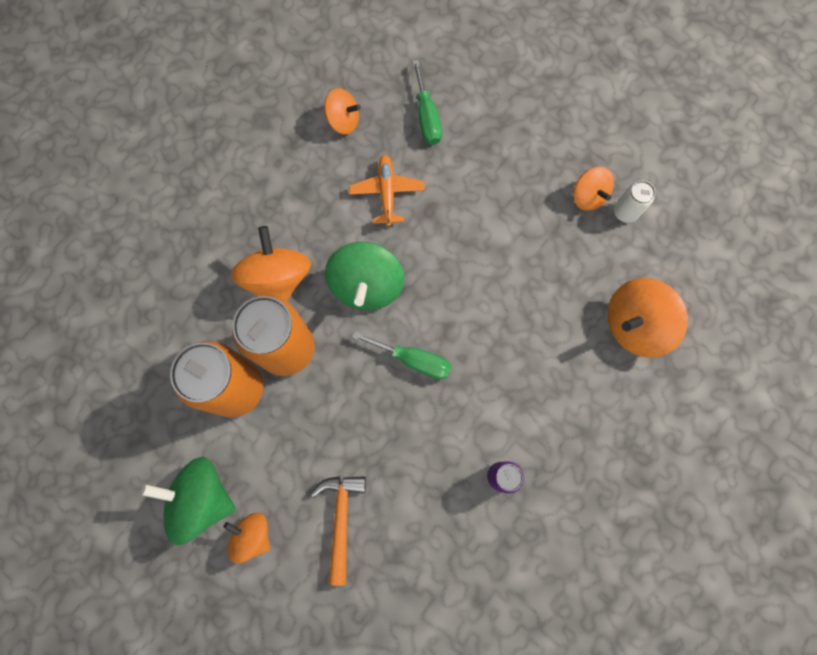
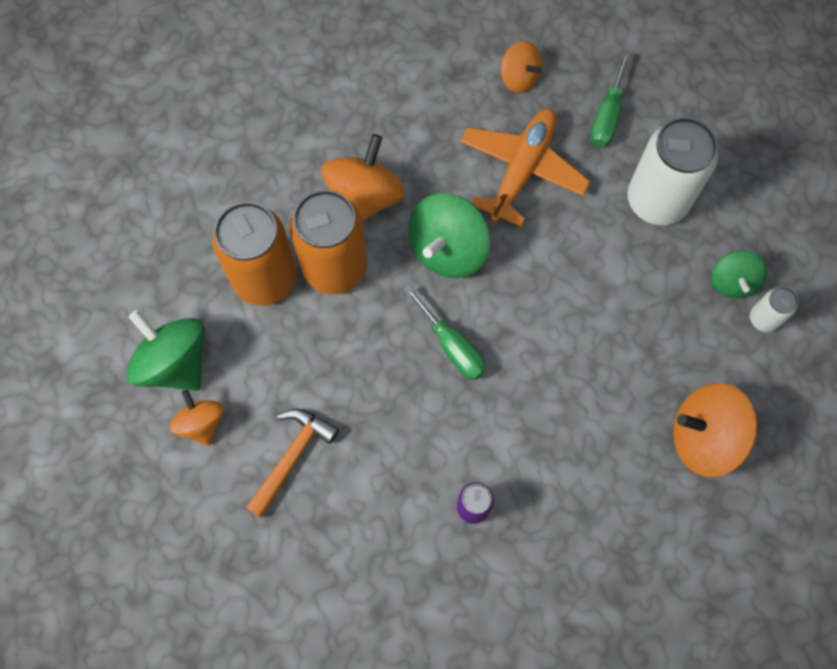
camera: 30 degrees right, 5 degrees down
(387, 192) = (522, 170): orange plane -> orange plane, size x1.55
(500, 163) = (657, 200): none -> white can
(588, 196) = (732, 282): orange spinning top -> green spinning top

